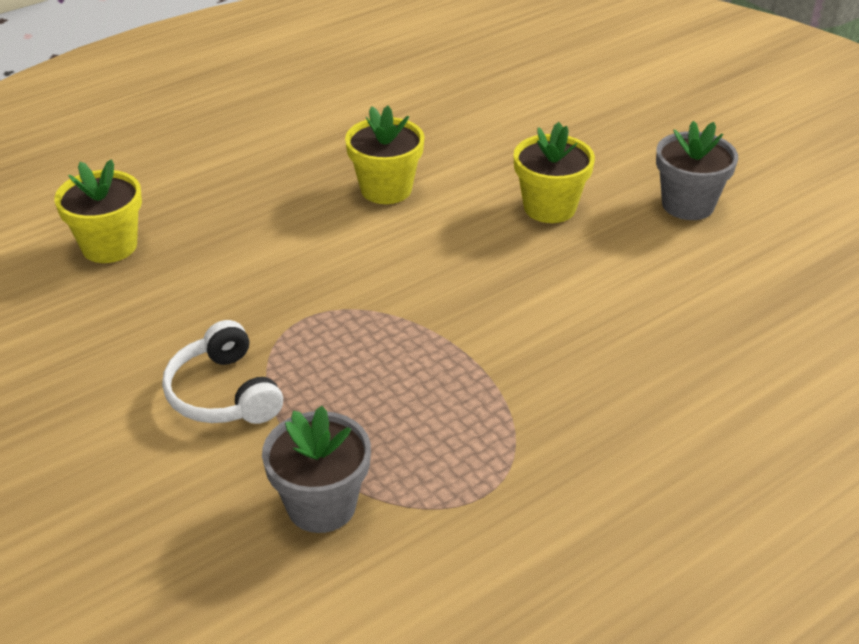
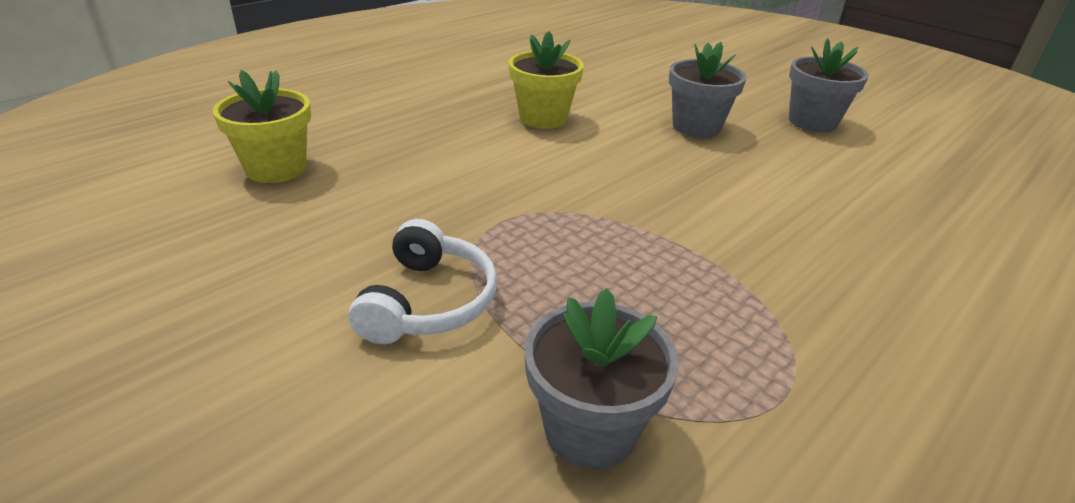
camera: 10 degrees left, 5 degrees down
(223, 393) = (428, 301): white headphones -> white headphones turned 135 degrees counterclockwise
(549, 207) = (696, 127): yellow flower pot -> grey flower pot

